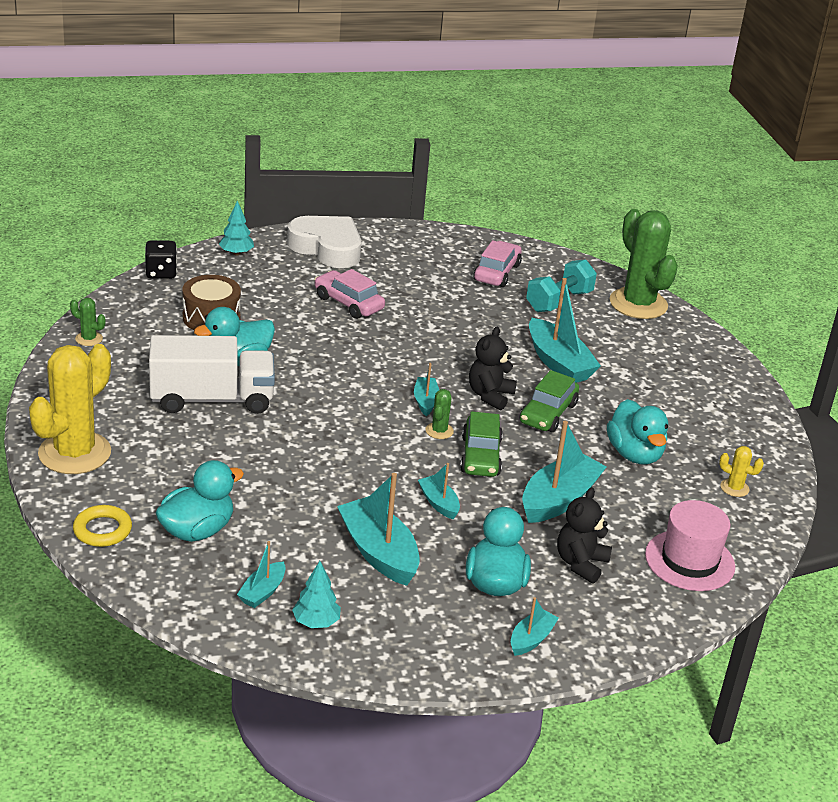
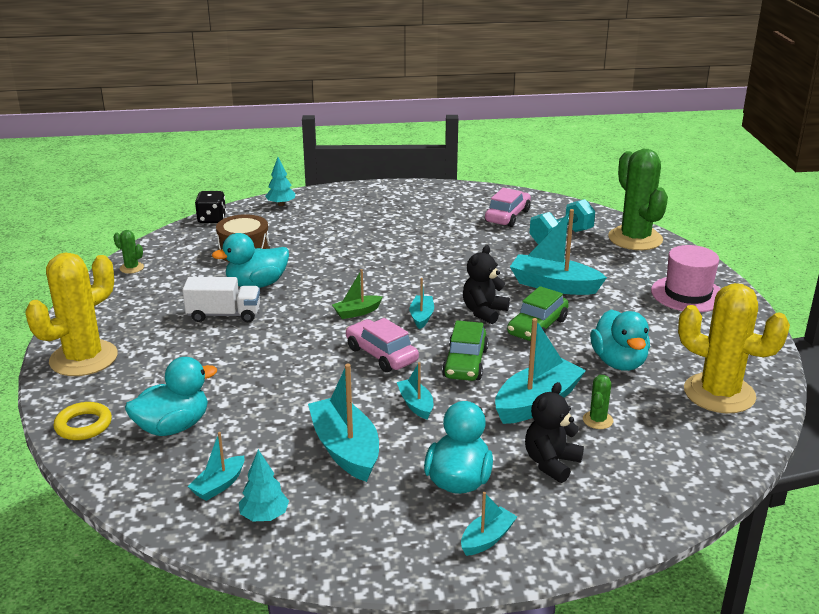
camera: 10 degrees right, 5 degrees down
(212, 399) = (224, 315): white truck -> white truck, size x0.64
(327, 248) = (360, 200): white heart -> none
(348, 303) = (369, 240): pink car -> pink car (381, 355)
(355, 396) = (357, 312): none -> green boat
(439, 431) = (429, 341): green cactus -> green cactus (597, 420)
(558, 363) = (554, 285): turquoise boat -> turquoise boat turned 135 degrees clockwise
(689, 560) = (667, 462): pink hat -> pink hat (687, 294)
(734, 488) = (719, 393): yellow cactus -> yellow cactus, size x2.39

